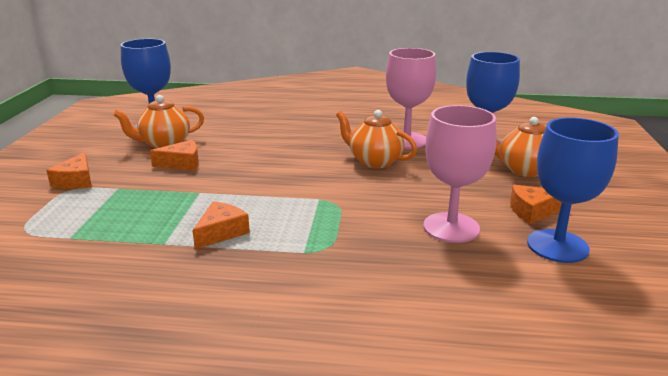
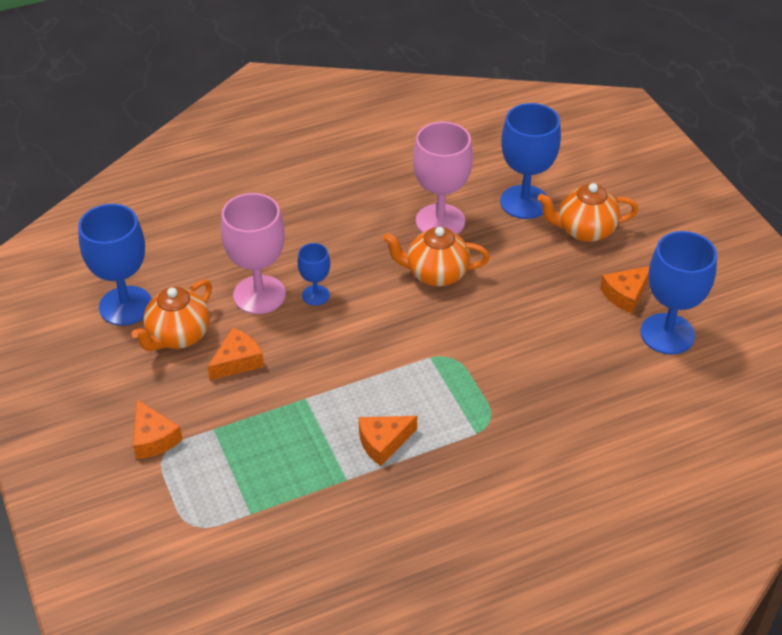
camera: 30 degrees left, 20 degrees up
(221, 232) = (383, 442): orange cheese -> orange cheese turned 120 degrees counterclockwise
(275, 150) = (315, 295): none -> blue goblet
(451, 227) = (573, 347): pink goblet -> pink goblet (259, 295)

